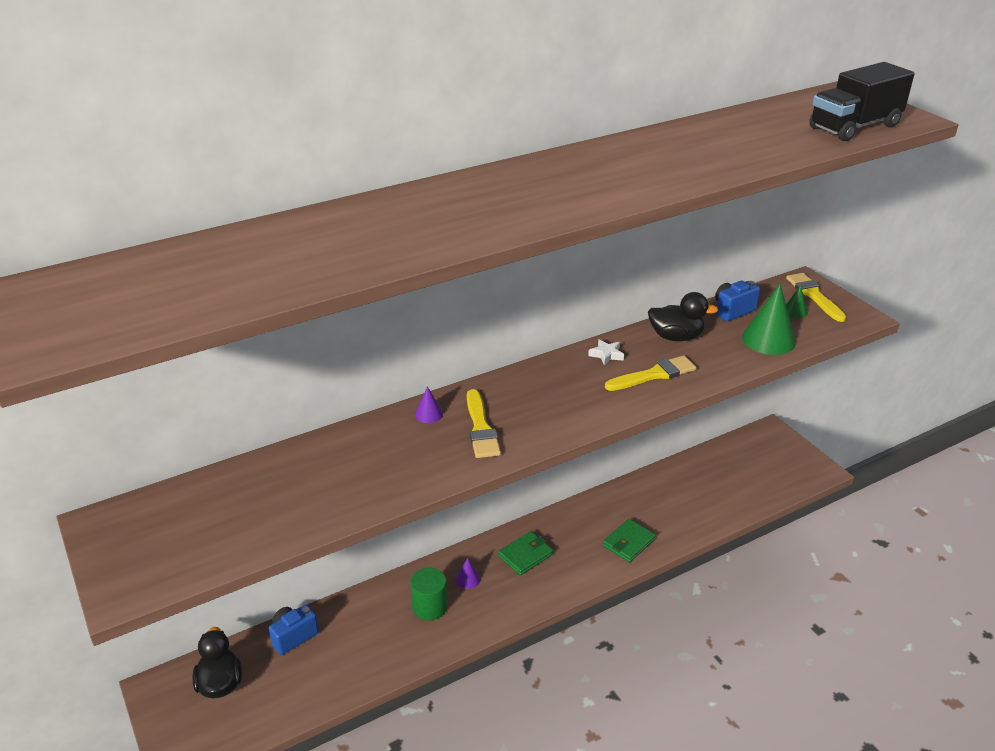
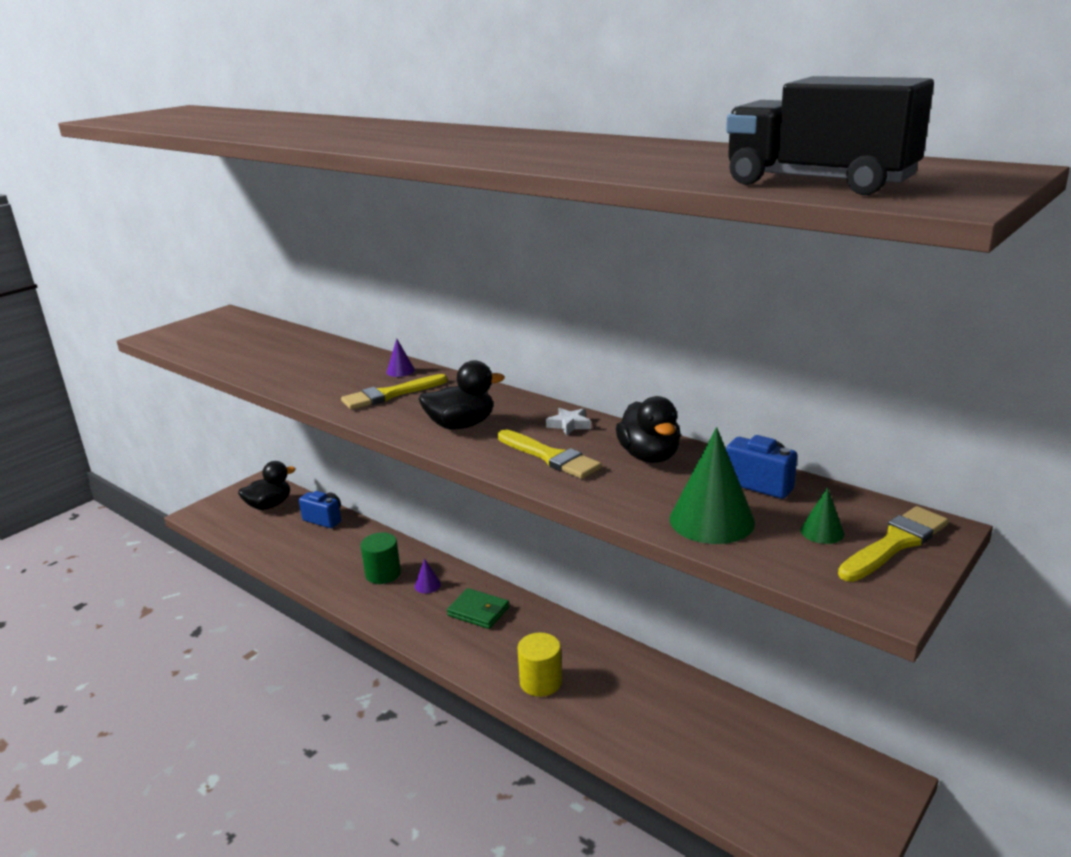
camera: 70 degrees right, 10 degrees down
(573, 402) = (461, 425): none -> black duck
(628, 543) = (540, 682): green wallet -> yellow cylinder

